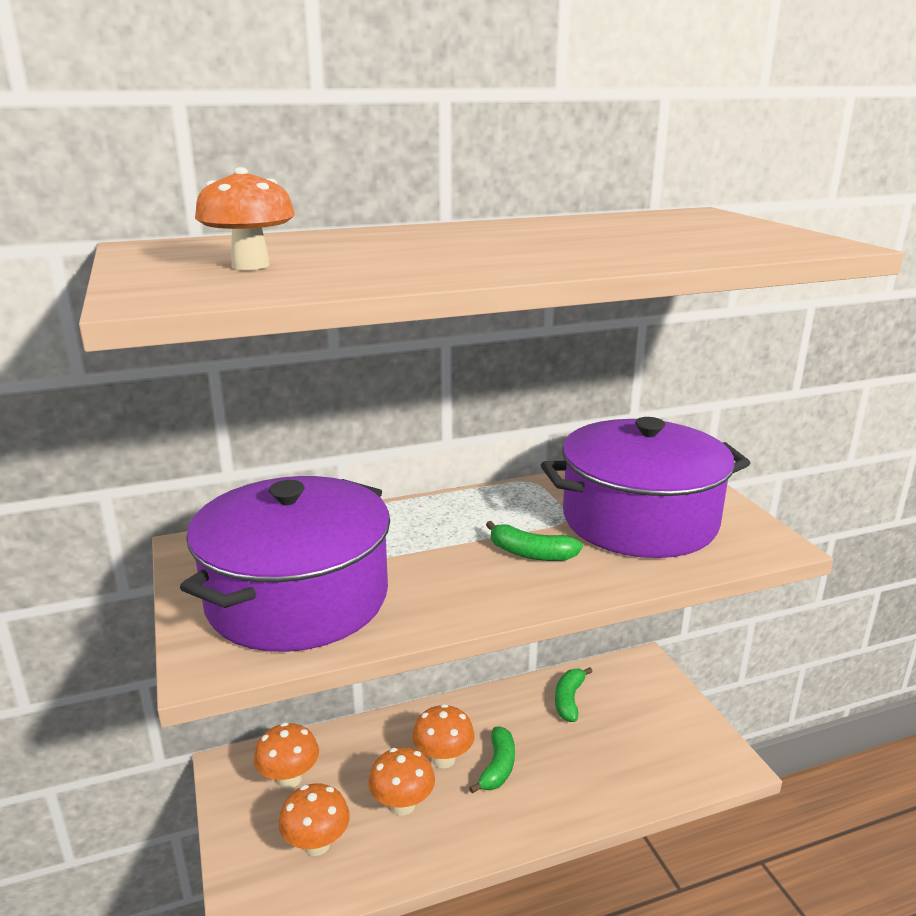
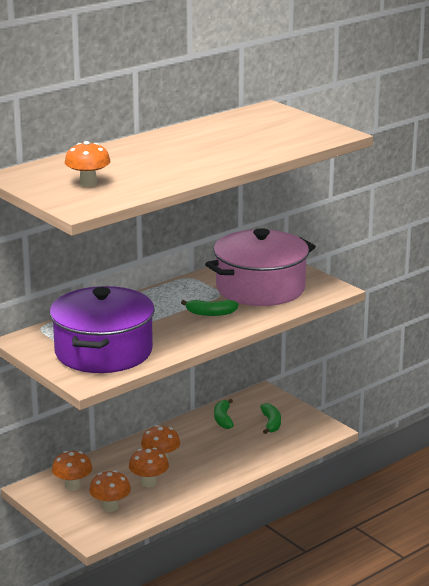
camera: 20 degrees left, 0 degrees up
(498, 767) = (195, 457): green banana -> green banana (271, 423)
(639, 520) = (260, 288): purple pot -> pink pot

